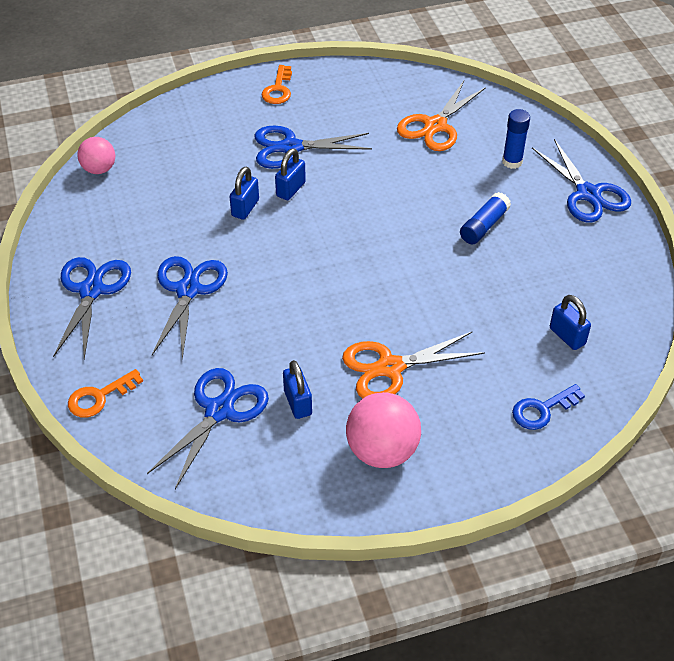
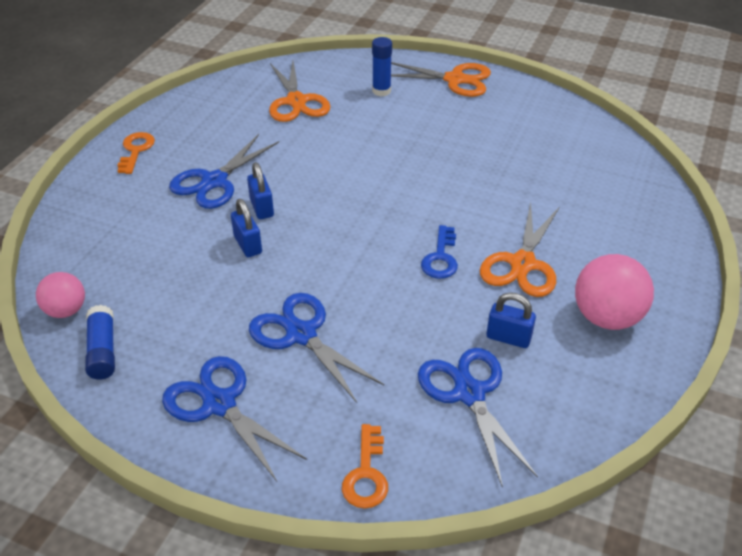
camera: 50 degrees left, 5 degrees down
(278, 89) = (136, 150): orange key -> orange key turned 135 degrees counterclockwise
(484, 226) = (429, 138): blue glue stick -> blue glue stick (103, 350)
(542, 410) = (638, 213): blue key -> blue key (440, 258)
(567, 336) = (579, 163): blue padlock -> none
(588, 194) = (455, 79): blue scissors -> orange scissors

